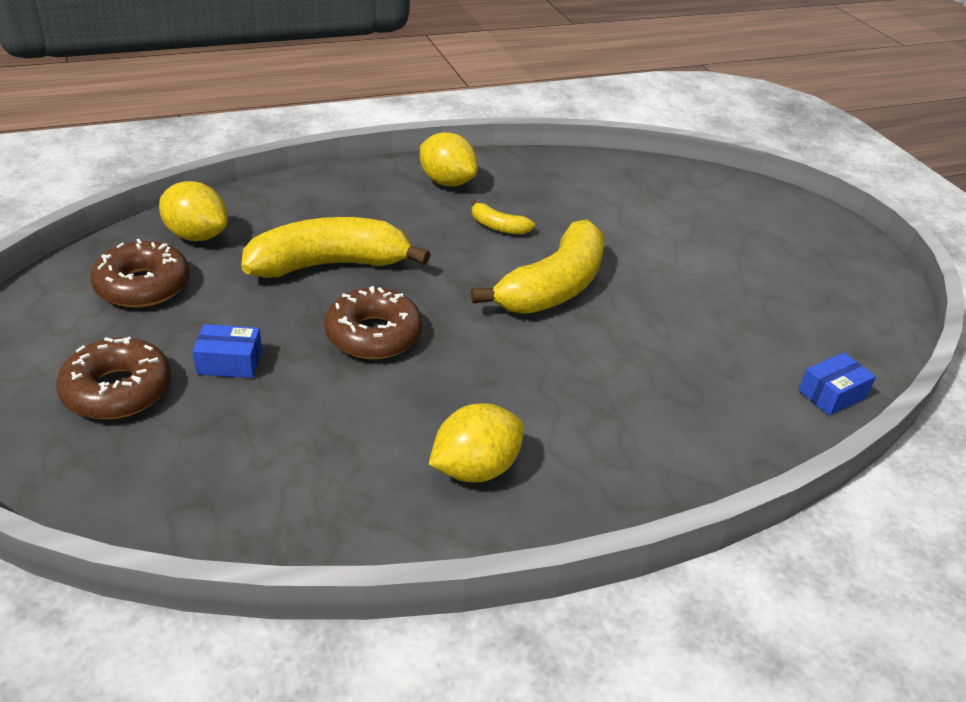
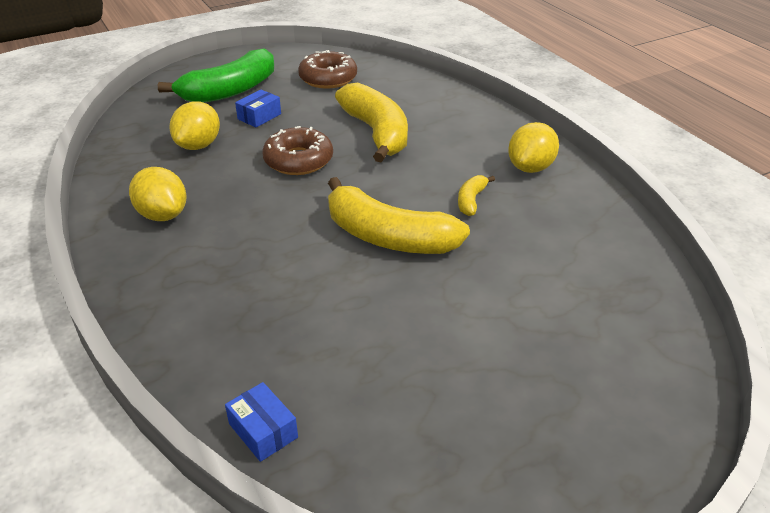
camera: 85 degrees right, 0 degrees up
(117, 390) = (230, 91): brown donut -> green banana
(197, 236) = (390, 83): yellow lemon -> yellow lemon (198, 145)
(230, 362) = (259, 116): blue box -> blue box turned 45 degrees clockwise

